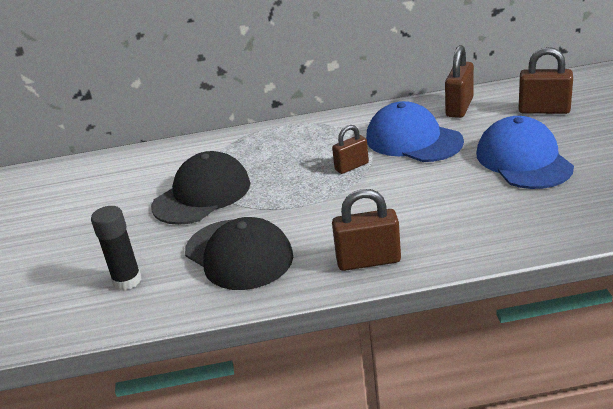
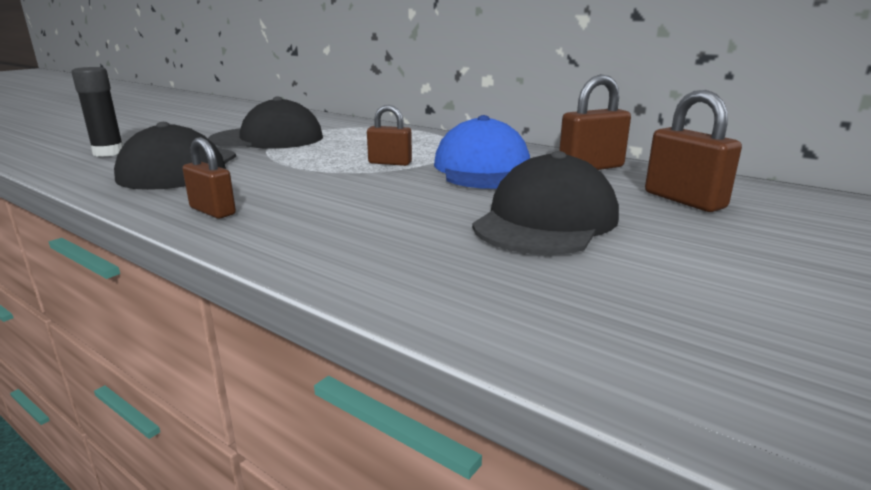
camera: 40 degrees right, 10 degrees down
(368, 261) = (212, 211): brown padlock -> brown padlock, size x0.66
(523, 160) = (546, 220): blue cap -> black cap

